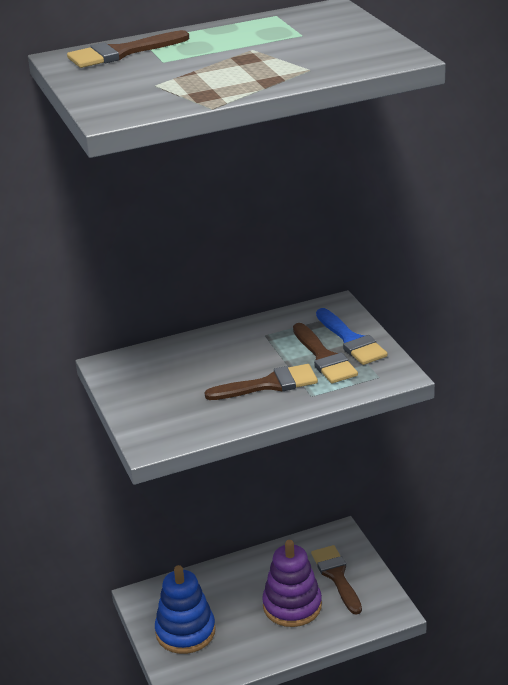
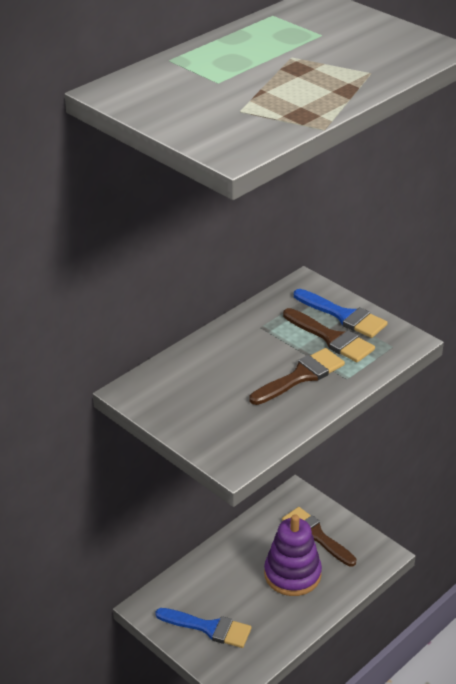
camera: 25 degrees left, 5 degrees up
(122, 53) = (165, 78): brown brush -> none
(185, 631) = (209, 628): blue stacking toy -> blue brush

